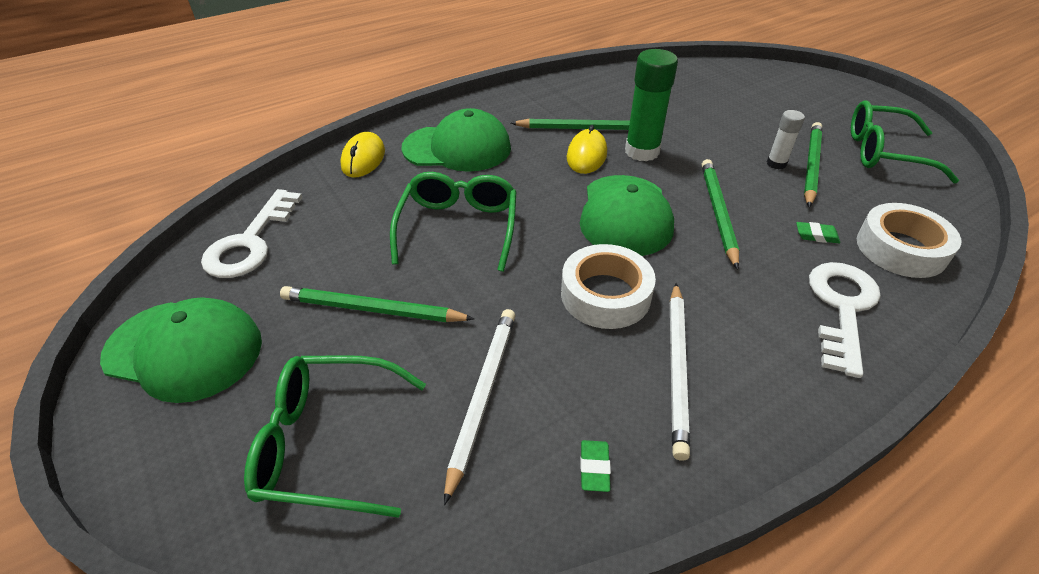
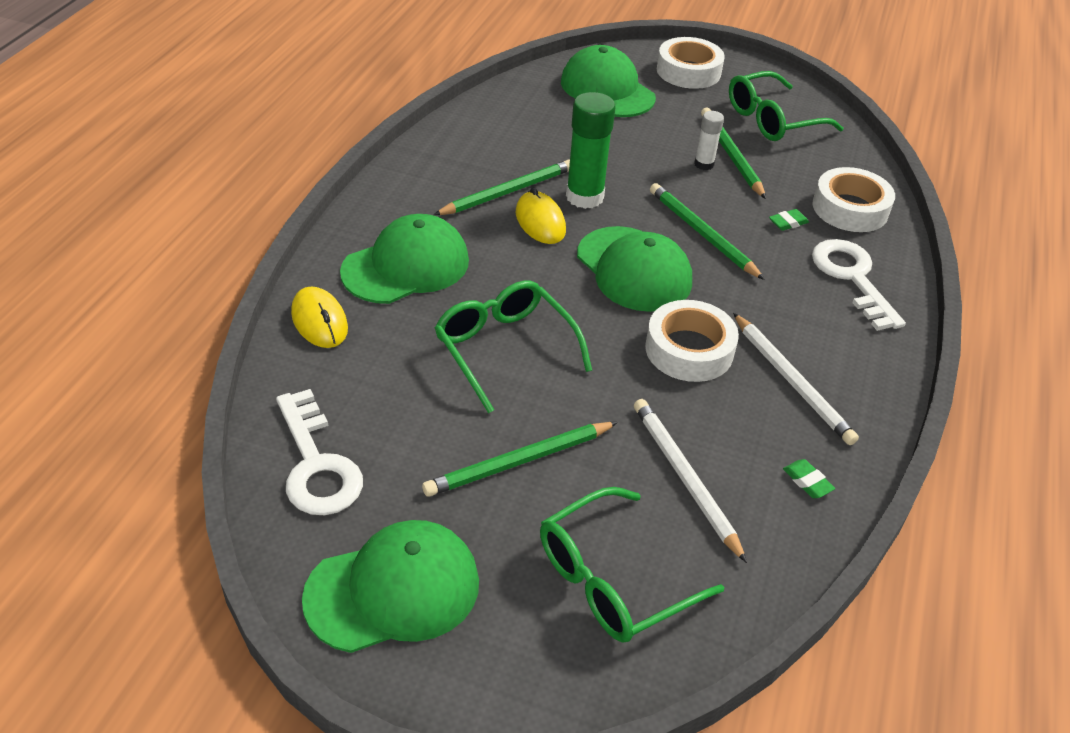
camera: 40 degrees left, 0 degrees up
(743, 89) = (607, 90): none -> green cap
(833, 96) = (688, 71): none -> white tape

